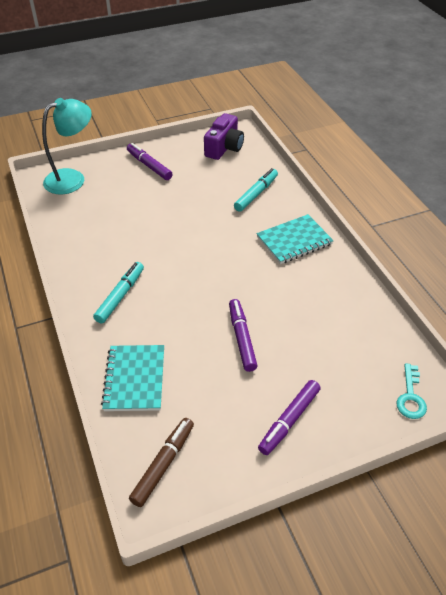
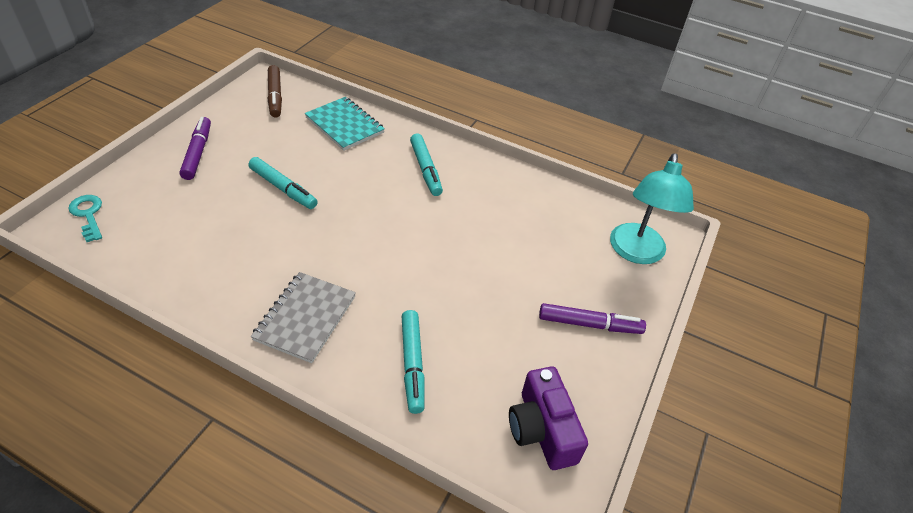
camera: 135 degrees right, 0 degrees up
(242, 338) = (283, 188): purple marker -> turquoise marker
(294, 241) = (305, 318): turquoise notebook -> grey notebook

